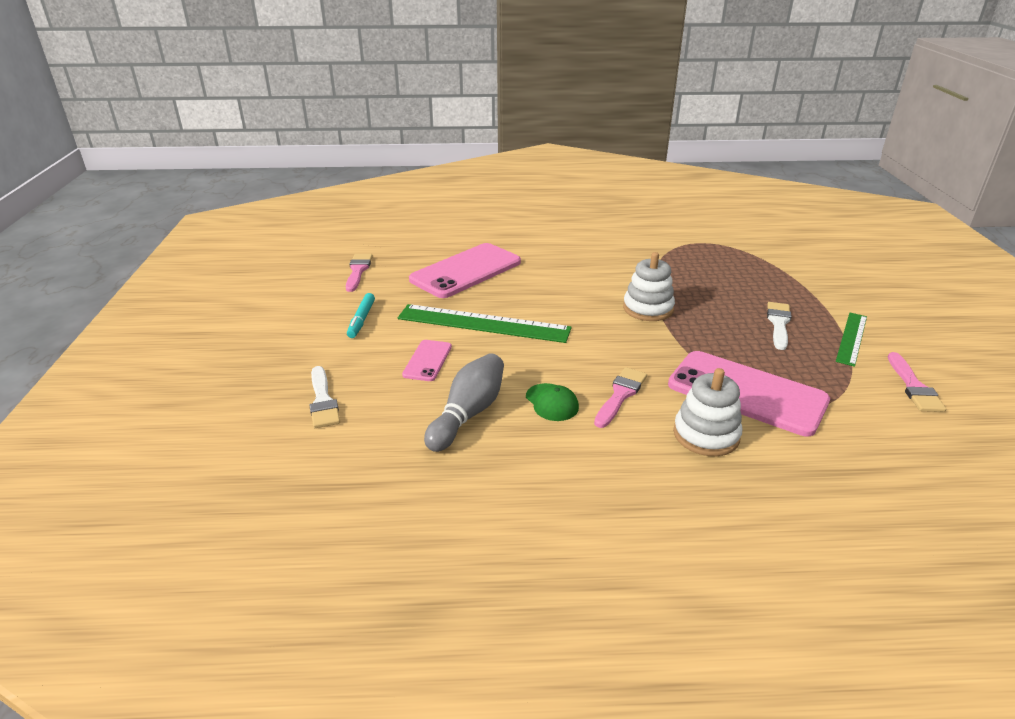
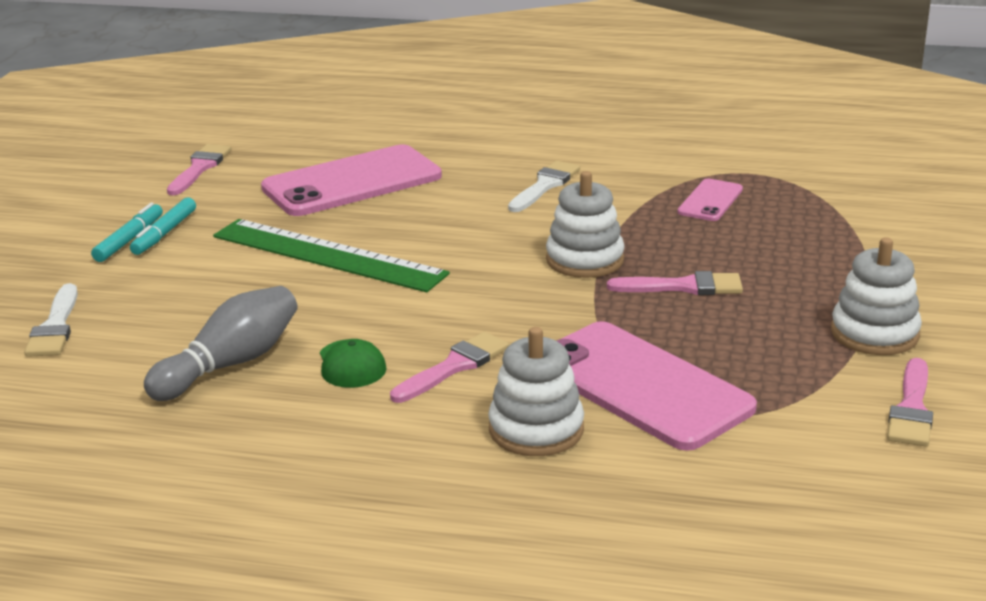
camera: 15 degrees right, 5 degrees down
(339, 327) = (129, 240): none -> turquoise marker
(427, 360) = (219, 294): pink phone -> pink phone (710, 201)
(720, 320) = (683, 287): none -> pink brush
(778, 323) = (773, 301): white brush -> white brush (545, 186)
(852, 338) = (874, 333): green ruler -> white stacking toy

